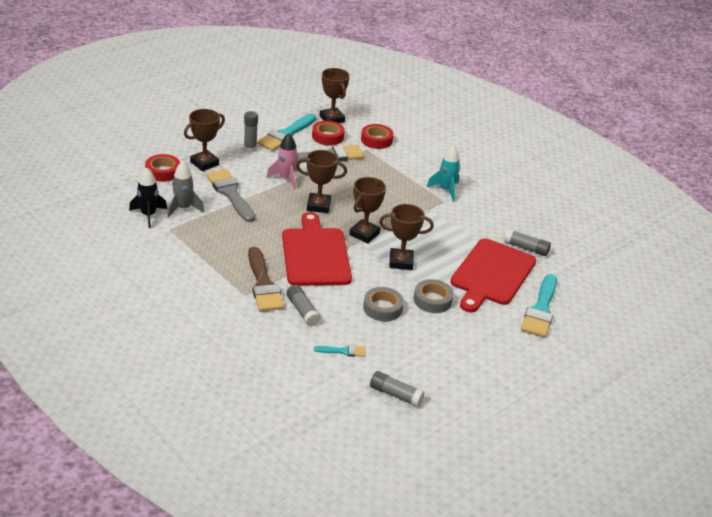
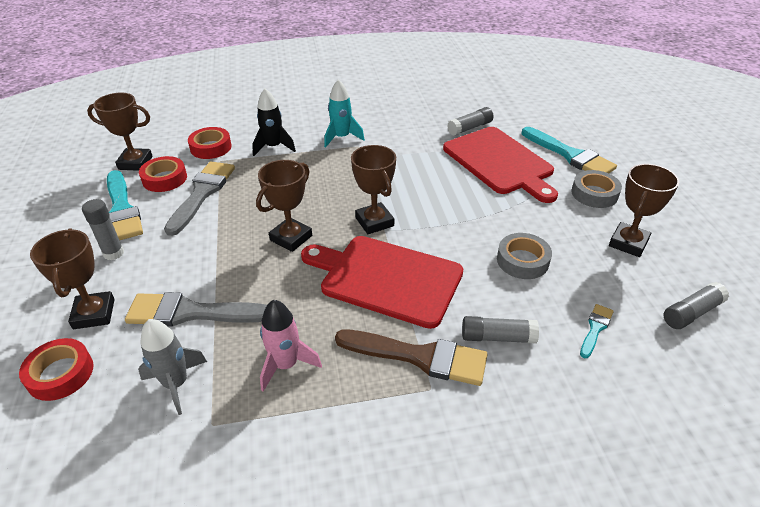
camera: 55 degrees left, 5 degrees up
(148, 215) = (152, 441): black rocket -> black rocket (273, 147)
(286, 179) = (211, 245): pink rocket -> pink rocket (286, 365)
(401, 262) = (444, 214): brown trophy -> brown trophy (628, 243)
(432, 300) = (524, 217): grey tape -> grey tape (594, 194)

